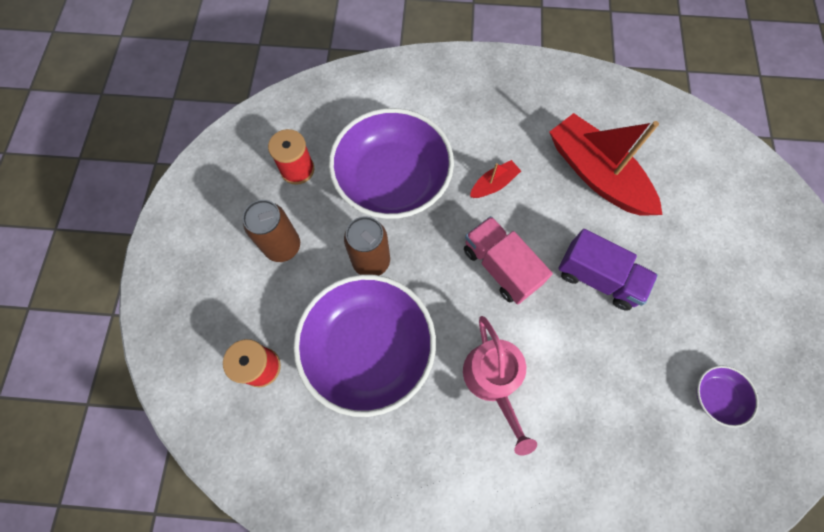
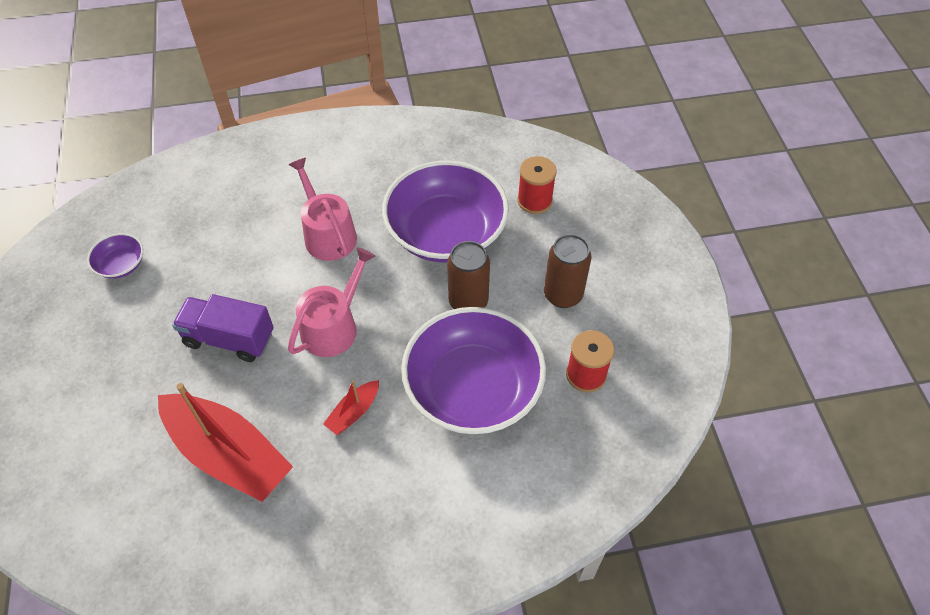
camera: 165 degrees right, 15 degrees down
(500, 267) = (334, 326): pink truck -> pink watering can

